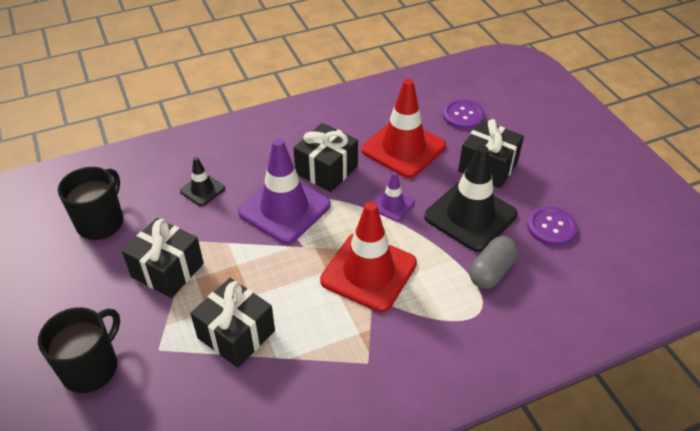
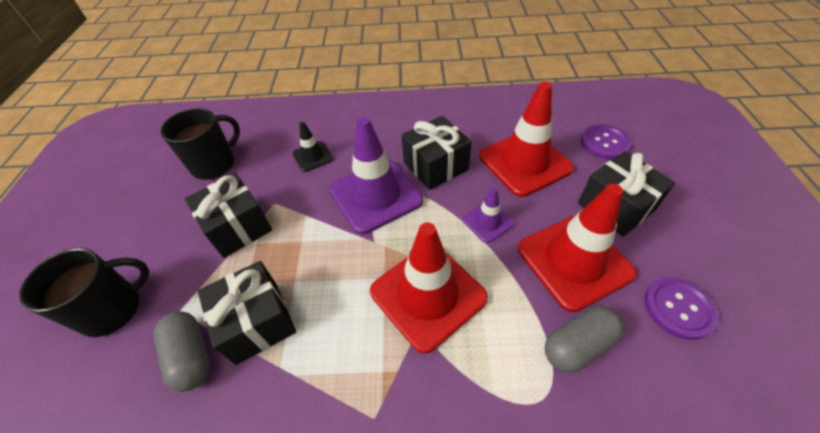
camera: 25 degrees right, 5 degrees up
(194, 375) = (191, 356): none -> grey capsule
(470, 216) = (574, 261): black traffic cone -> red traffic cone

